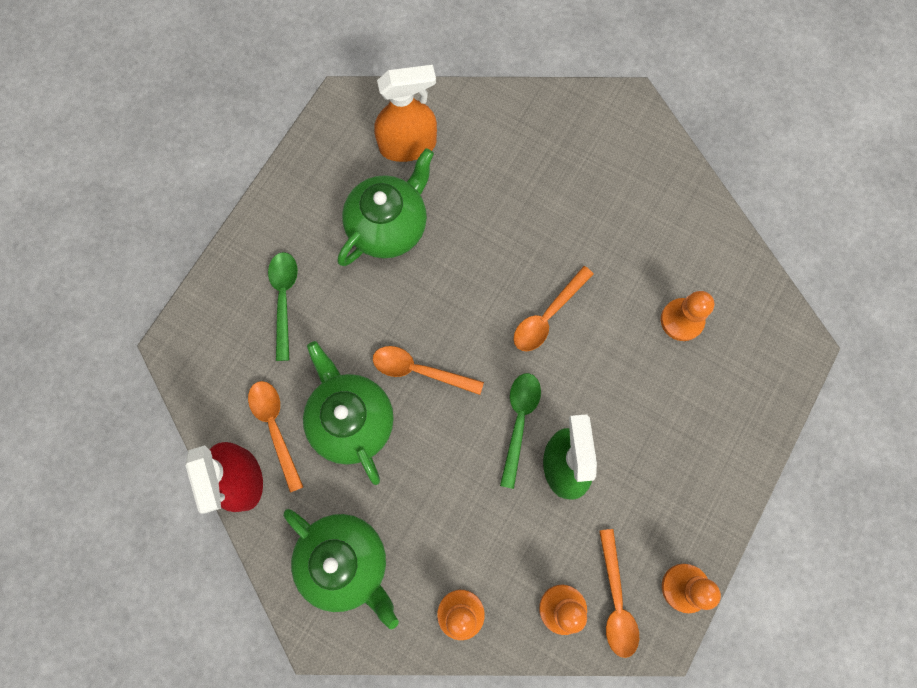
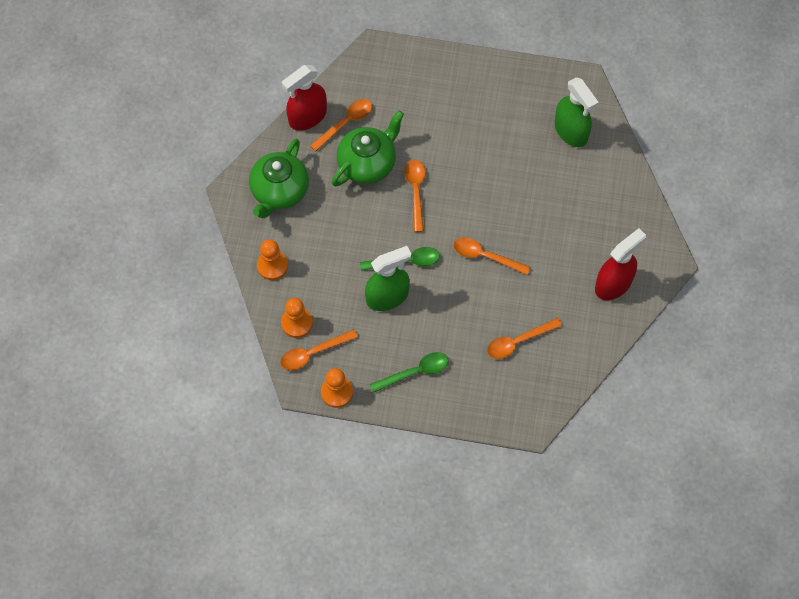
camera: 70 degrees right, 10 degrees down
(284, 299) = (430, 97): green spoon -> green spoon (415, 372)
(389, 226) = (507, 140): green teapot -> none
(408, 145) = (571, 131): orange spray bottle -> green spray bottle
(638, 177) = (613, 284): none -> red spray bottle
(681, 320) = (518, 341): orange pawn -> orange spoon

